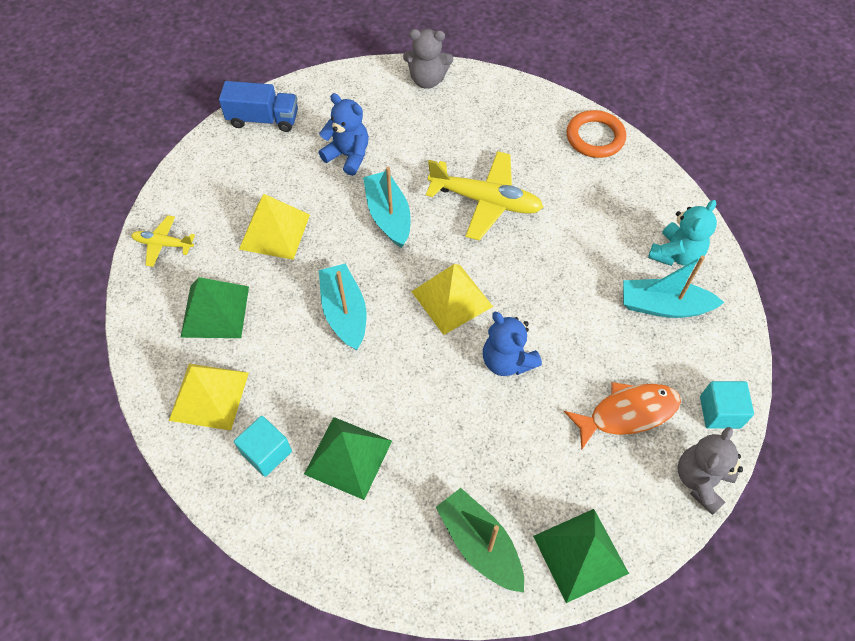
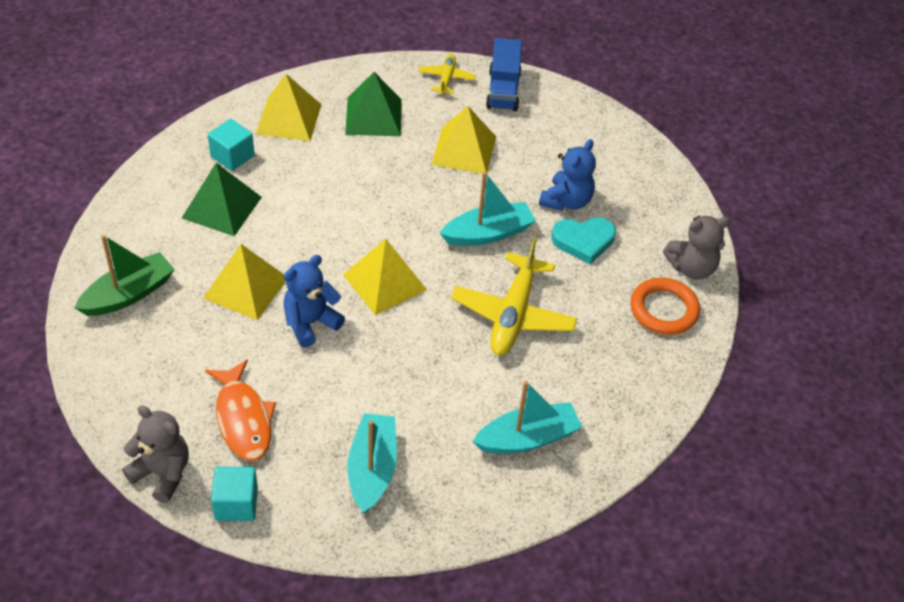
camera: 85 degrees right, 10 degrees down
(263, 119) = (609, 135): blue truck -> blue truck (503, 90)
(344, 313) = (370, 202): turquoise boat -> turquoise boat (527, 438)
(397, 147) = (583, 241): none -> turquoise heart
(427, 80) = (692, 268): grey teddy bear -> grey teddy bear turned 105 degrees counterclockwise
(464, 423) = (245, 287): none -> yellow pyramid
(580, 554) = (106, 366): green pyramid -> none
(595, 137) = (622, 428): orange ring -> orange ring (664, 310)
(675, 254) = (445, 491): turquoise teddy bear -> none

